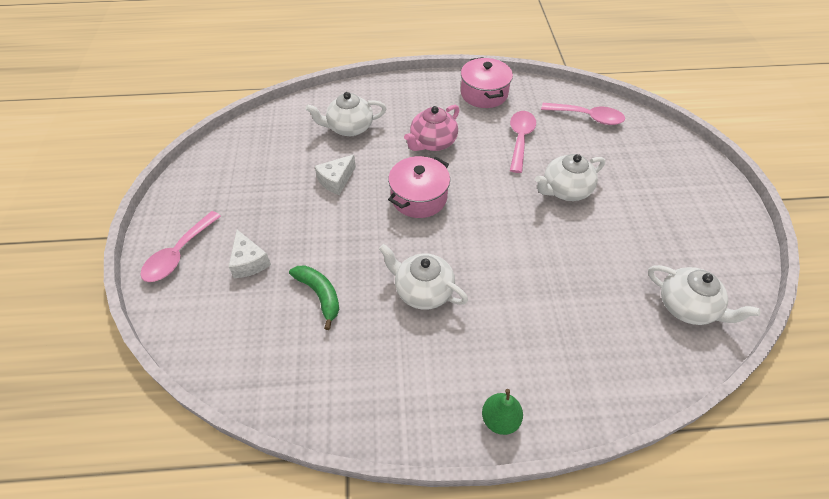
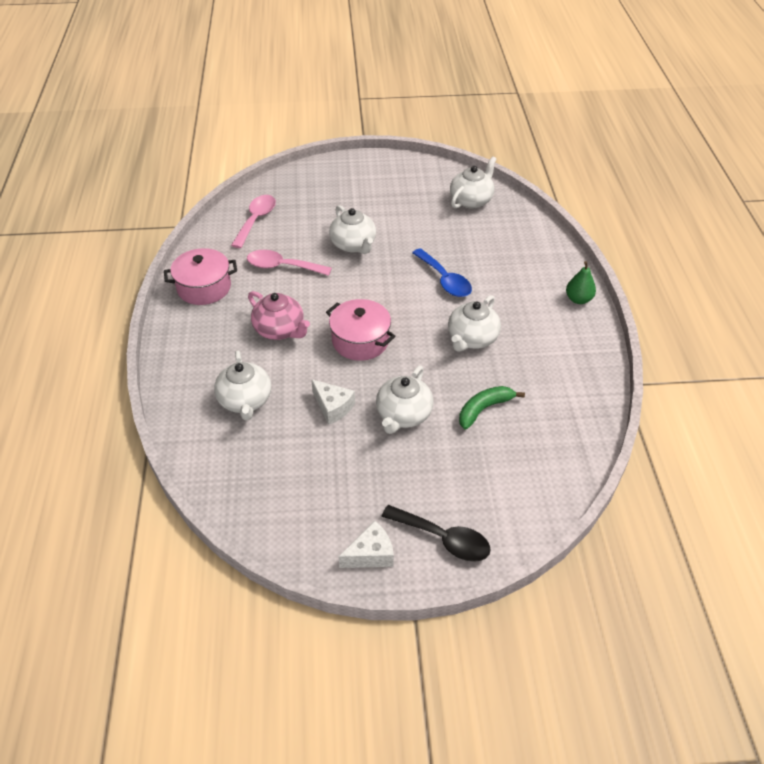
camera: 90 degrees left, 5 degrees down
(178, 254) = (443, 539): pink spoon -> black spoon
(249, 262) = (449, 470): white cheese -> white cheese (371, 554)
(320, 229) = (403, 415): none -> white teapot
(518, 270) = (445, 280): none -> blue spoon

